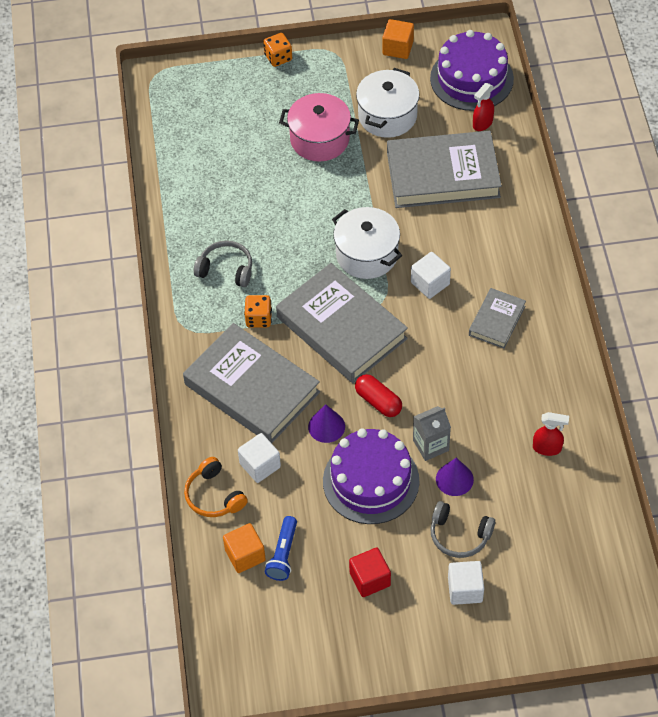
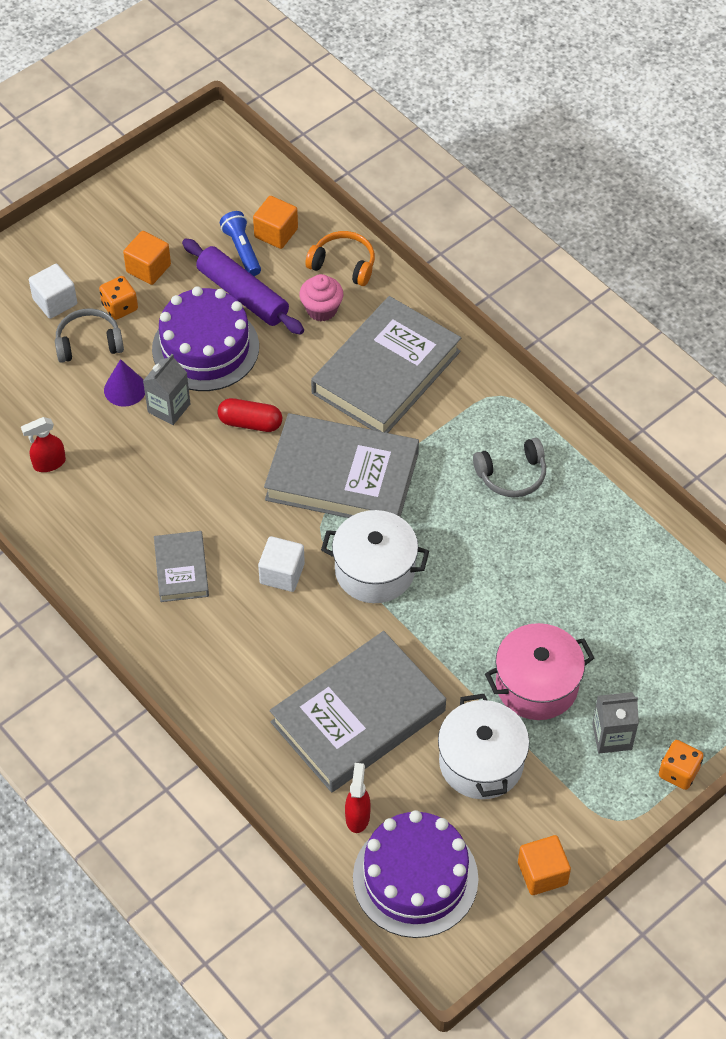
camera: 145 degrees right, 0 degrees up
(252, 388) = (386, 372): grey book -> grey book turned 60 degrees counterclockwise
(259, 318) = (435, 442): orange dice -> orange dice (120, 307)
(260, 465) = (321, 309): white cube -> pink cupcake
(299, 92) = (612, 736): none -> grey carton
(310, 512) = (243, 294): none -> purple rolling pin
(326, 426) = (284, 374): purple cone -> none
(370, 579) = (148, 268): red cube -> orange cube

